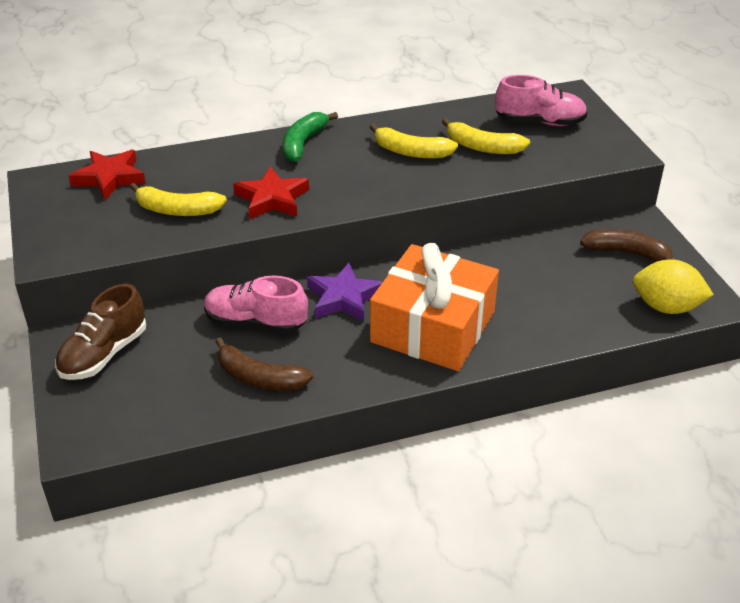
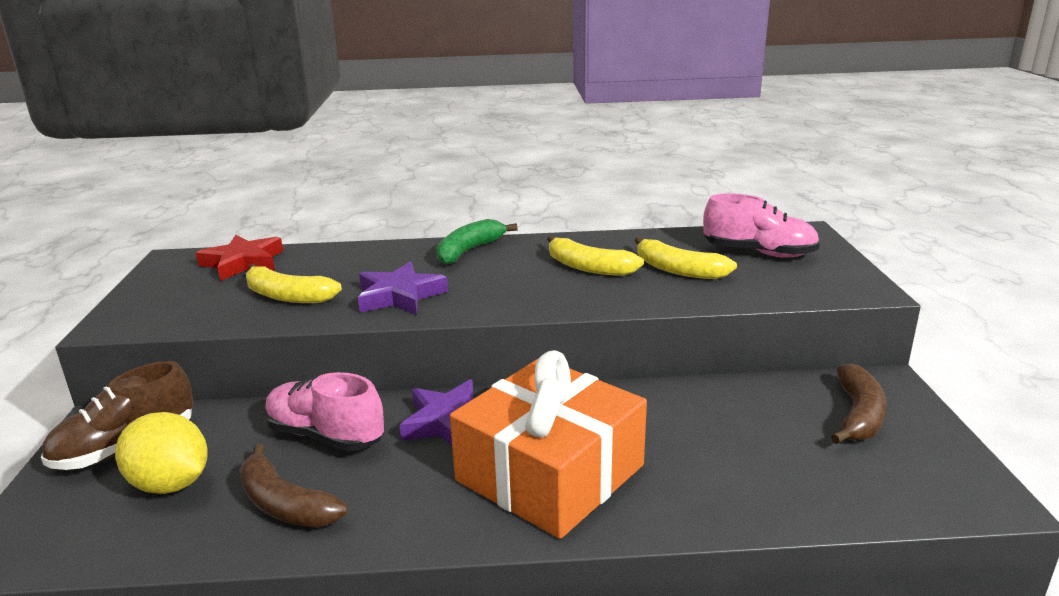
camera: 15 degrees right, 15 degrees down
(272, 199) = (399, 296): red star -> purple star
(627, 253) = (858, 415): brown banana -> brown banana turned 75 degrees clockwise
(666, 307) = (909, 494): yellow lemon -> yellow lemon (170, 484)

